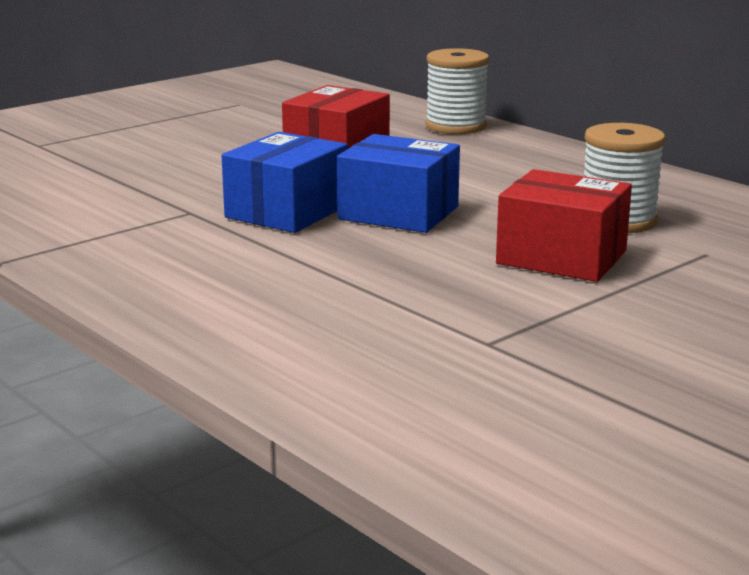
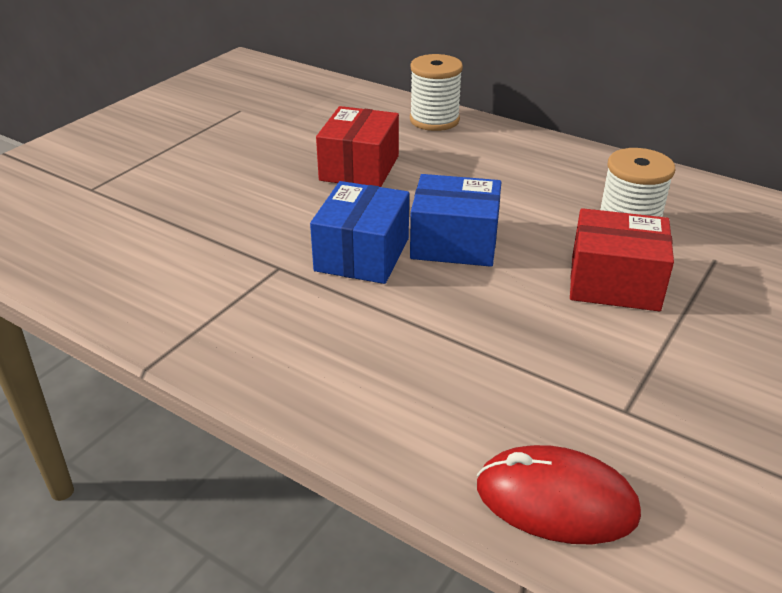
camera: 15 degrees left, 15 degrees up
(352, 388) = (556, 500): none -> red mouse

